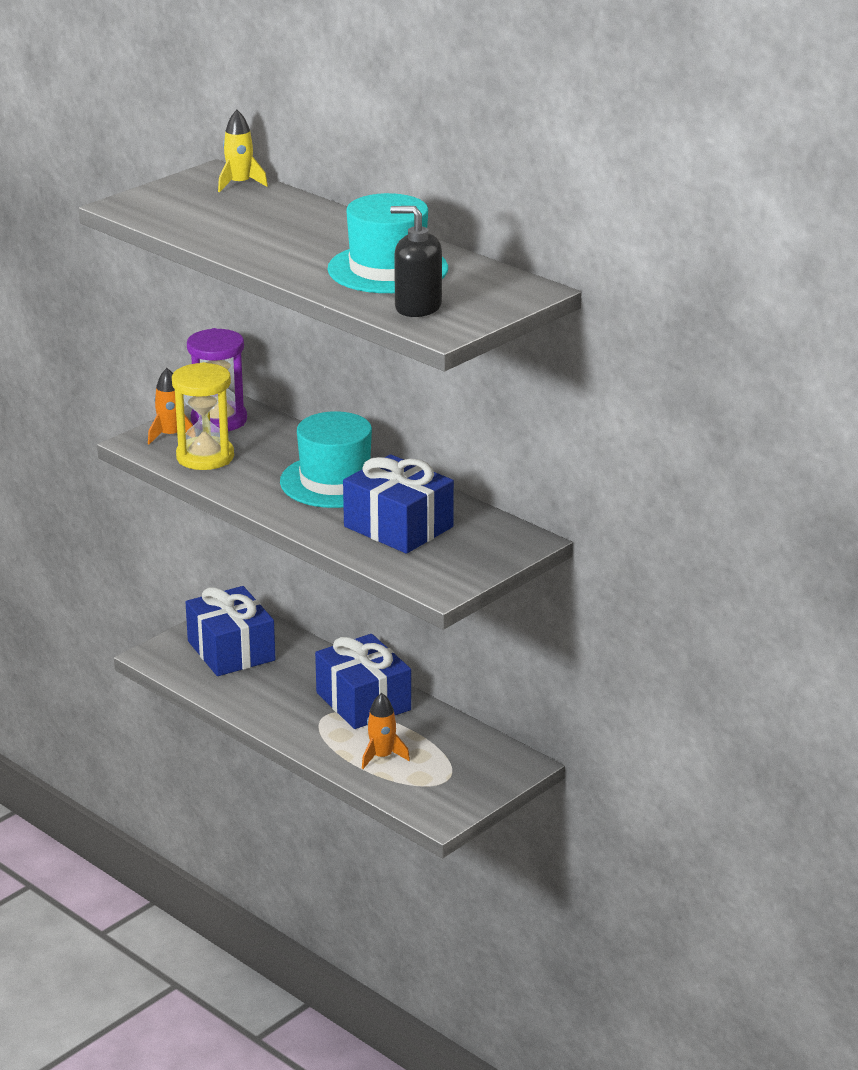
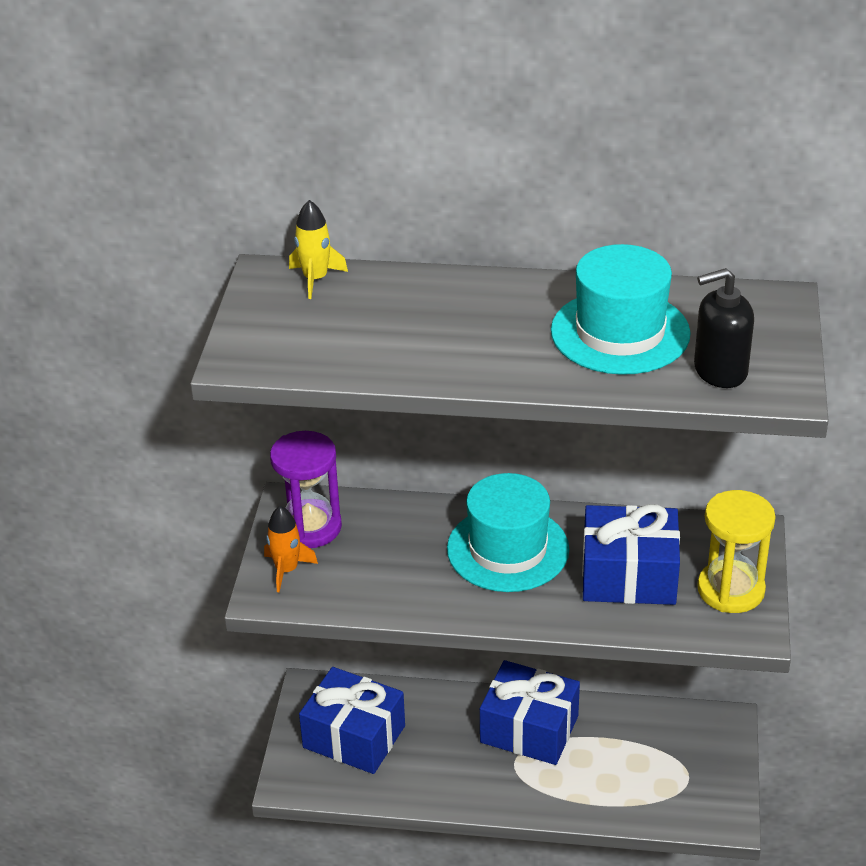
camera: 35 degrees left, 10 degrees up
(205, 457) = (353, 581): yellow hourglass -> yellow hourglass (731, 590)
(382, 756) = (611, 782): orange rocket -> none

